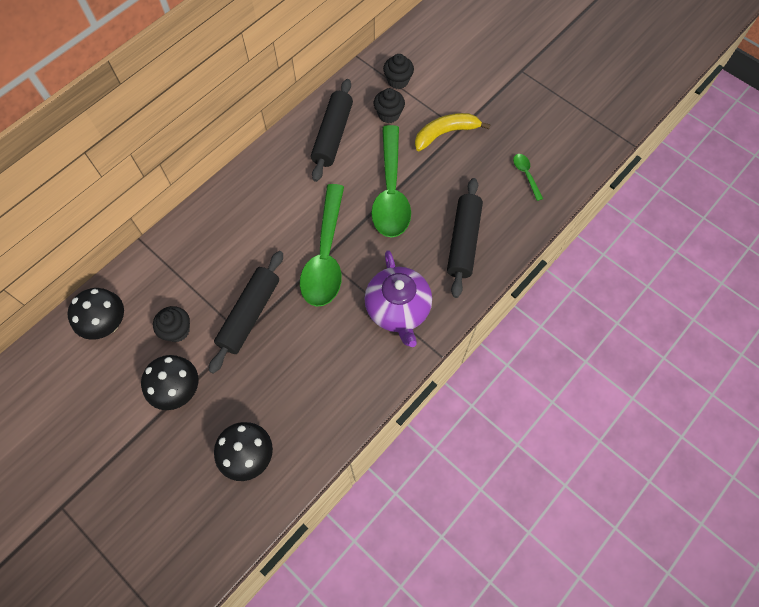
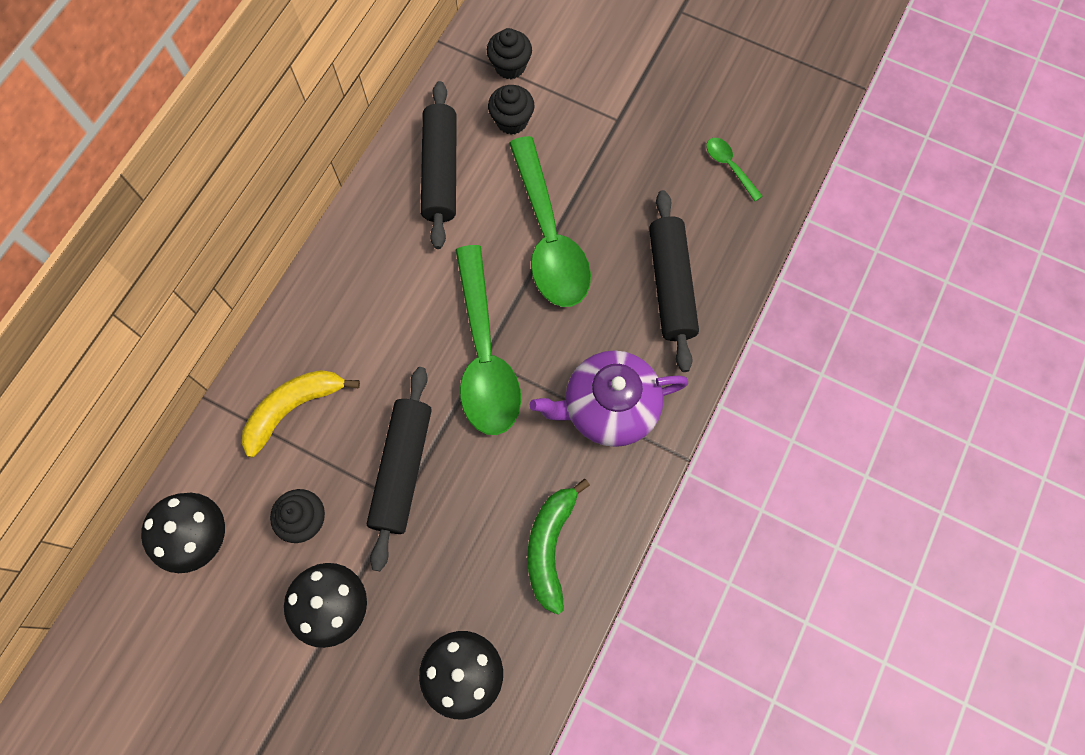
camera: 15 degrees left, 5 degrees up
(331, 389) = (550, 547): none -> green banana
(398, 309) = (609, 407): purple teapot -> purple teapot turned 105 degrees clockwise
(445, 133) = (600, 131): yellow banana -> yellow banana (293, 408)

